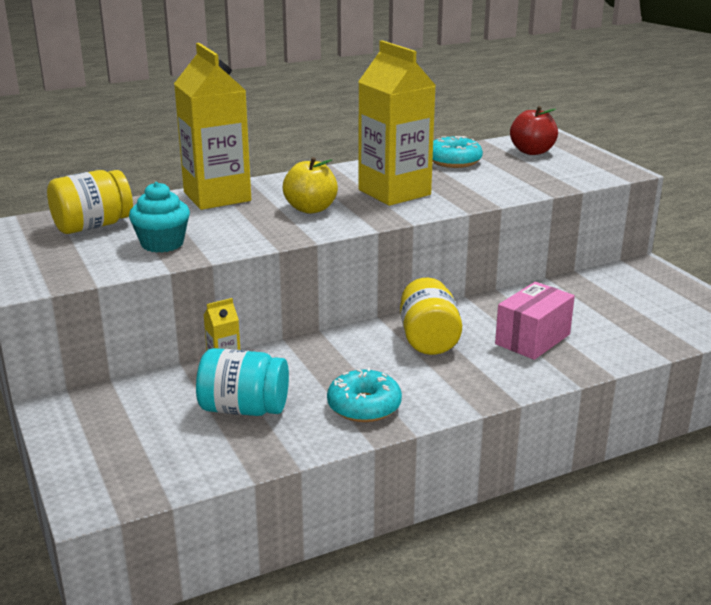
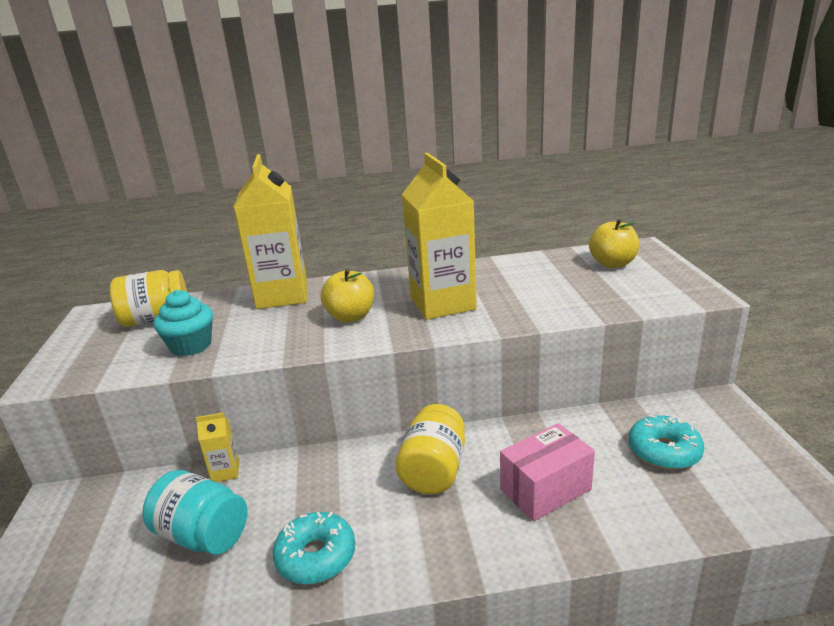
camera: 20 degrees right, 0 degrees up
(454, 161) = (525, 270): turquoise donut -> turquoise donut (664, 451)
(532, 151) = (612, 264): red apple -> yellow apple

